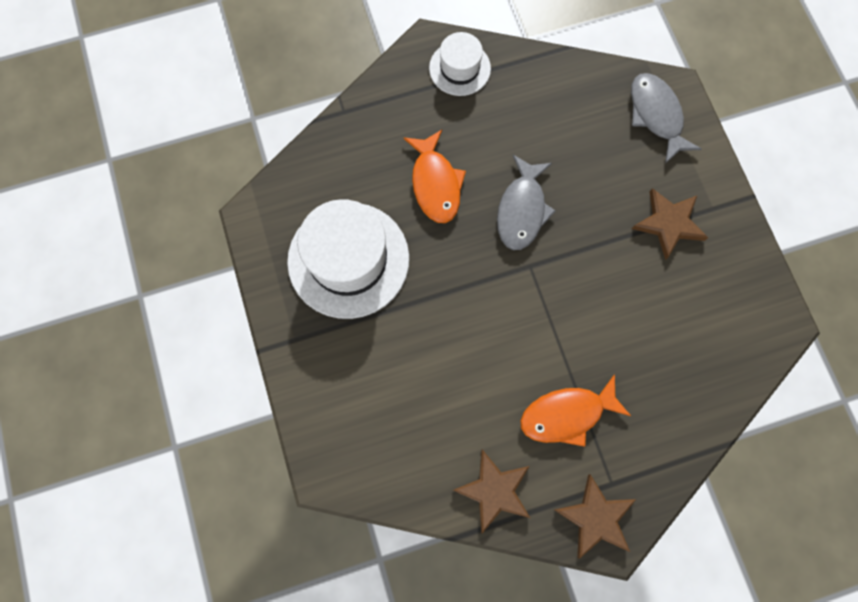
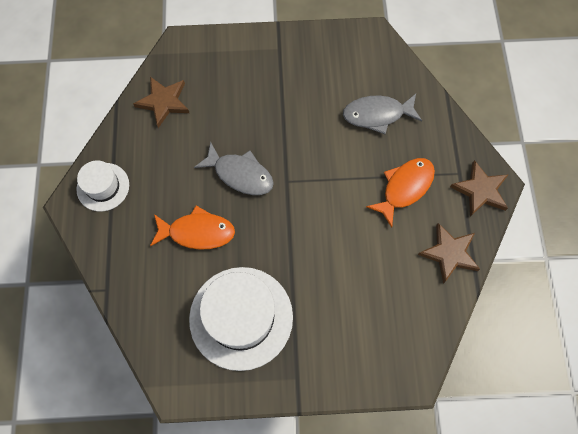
camera: 75 degrees left, 5 degrees down
(567, 414) = (404, 188): orange fish -> orange fish turned 135 degrees counterclockwise
(656, 115) = (195, 61): grey fish -> grey fish (377, 115)
(668, 224) = (282, 79): brown star -> brown star (164, 102)

